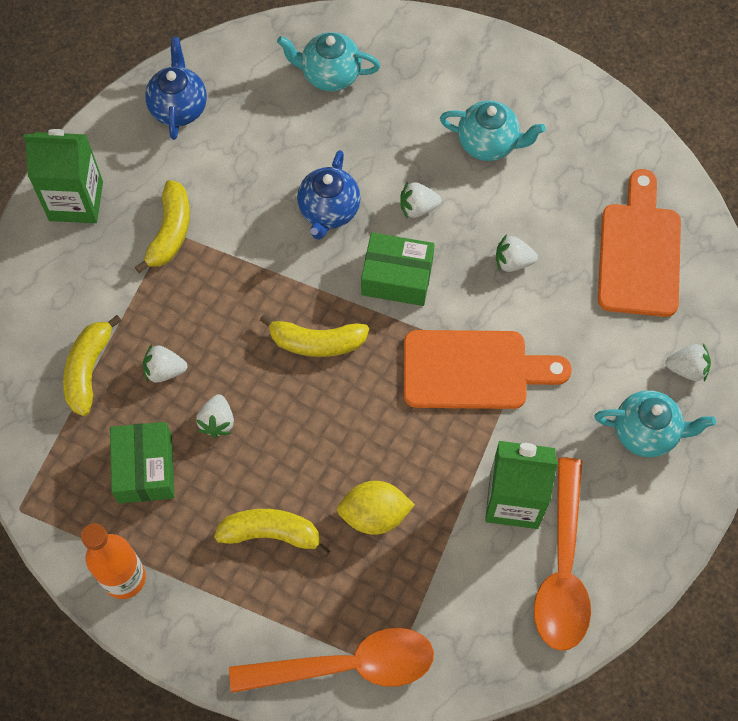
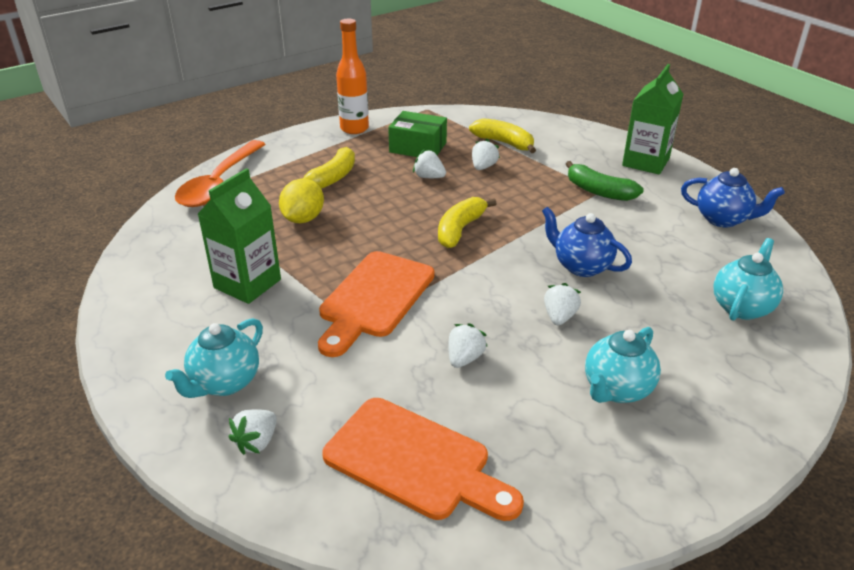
camera: 115 degrees right, 30 degrees down
(170, 232) = (599, 191): yellow banana -> green banana
(397, 277) = (492, 284): green box -> none
(562, 568) = (171, 290): orange spoon -> none

